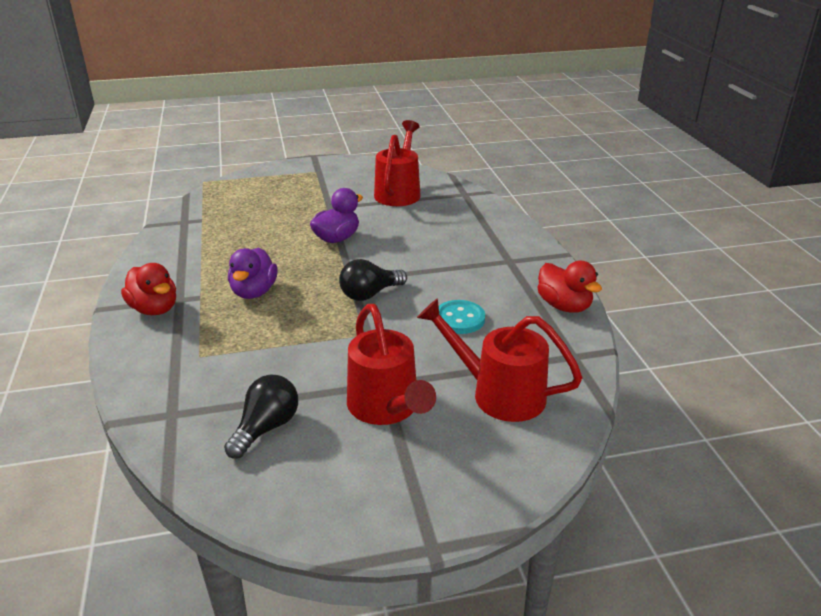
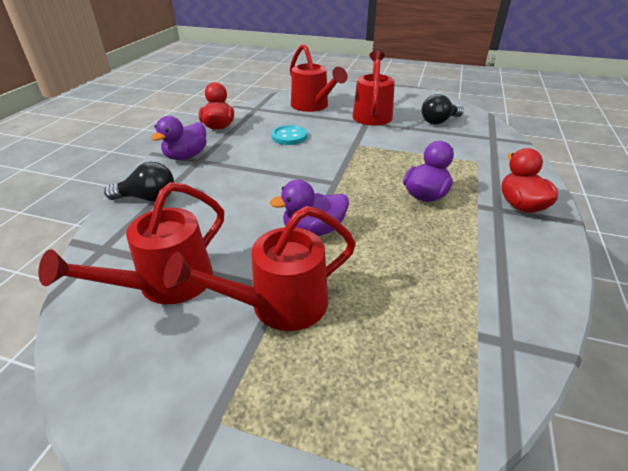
camera: 150 degrees left, 5 degrees up
(324, 201) = (277, 305): none -> red watering can
(369, 294) = (331, 167): black light bulb -> black light bulb (148, 198)
(528, 260) = (186, 156): none -> purple duck

